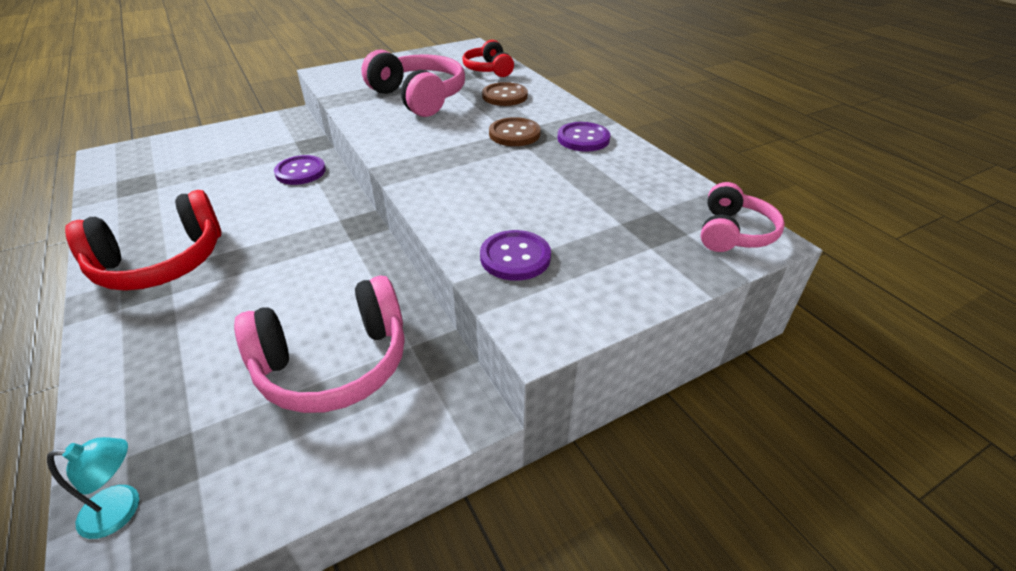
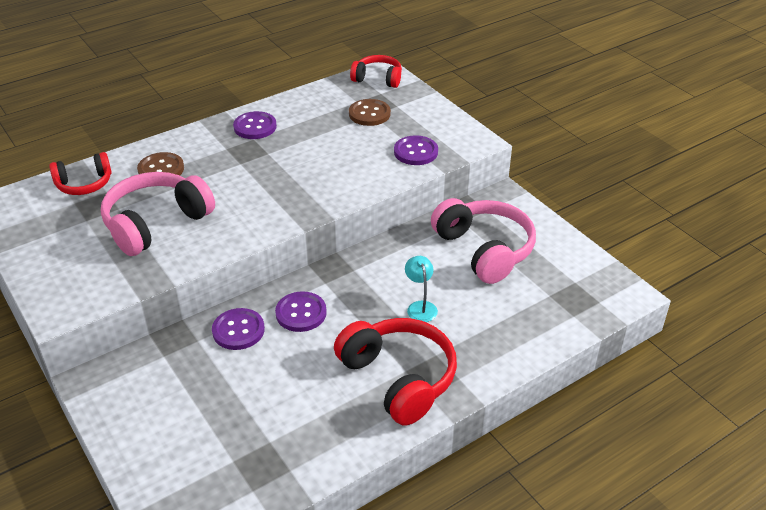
camera: 95 degrees left, 0 degrees up
(122, 509) = (601, 303): turquoise lamp -> turquoise lamp (420, 307)
(301, 204) = (301, 313): none -> purple button
(514, 134) = (244, 160): brown button -> brown button (369, 114)
(733, 233) = (378, 79): pink headphones -> red headphones

